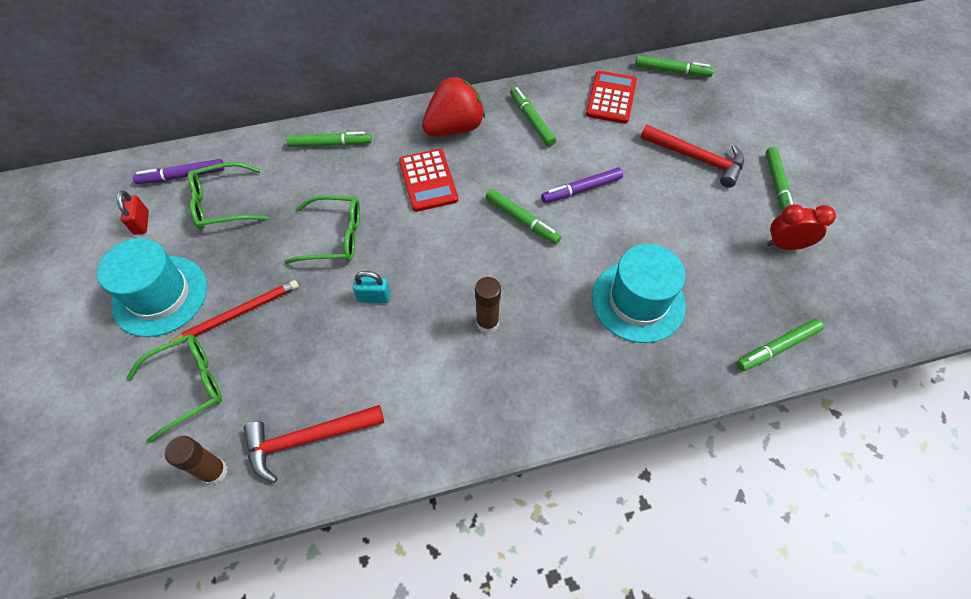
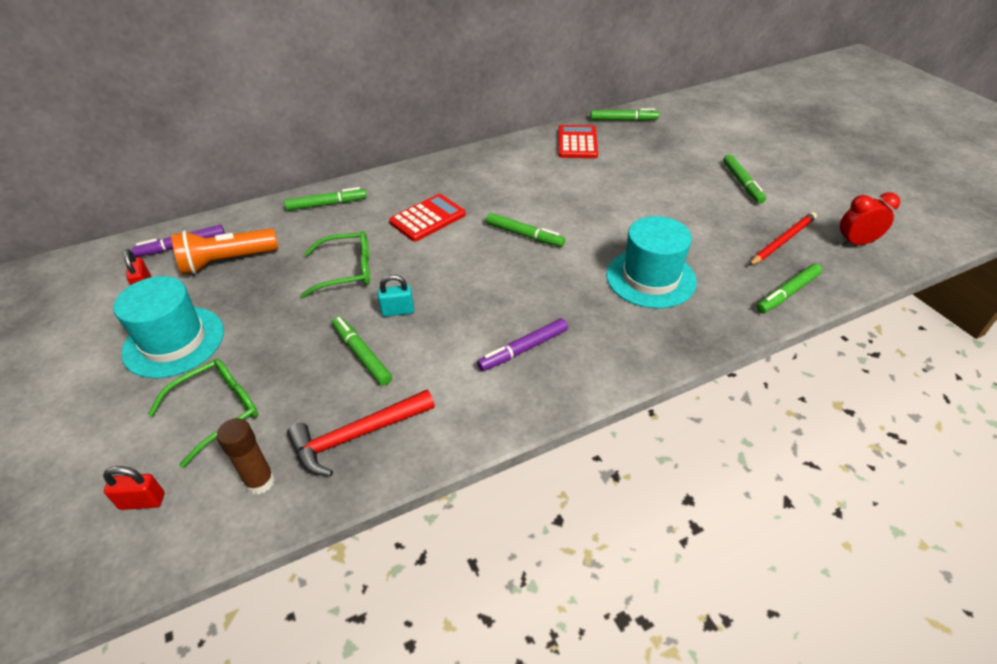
camera: 10 degrees left, 15 degrees down
(112, 471) = (142, 501): none -> red padlock
(222, 204) = (227, 261): green glasses -> orange flashlight
(238, 313) = (260, 344): red pencil -> red pencil (782, 241)
(428, 181) = (427, 218): red calculator -> red calculator turned 105 degrees counterclockwise
(454, 128) = (442, 179): red strawberry -> none
(487, 323) = (515, 314): brown glue stick -> none
(531, 120) = (511, 165): green marker -> green marker (362, 354)
(581, 189) = (572, 207): purple marker -> purple marker (523, 349)
(696, 158) = (666, 173): red hammer -> none
(785, 245) = (765, 221): red clock -> red clock (856, 243)

